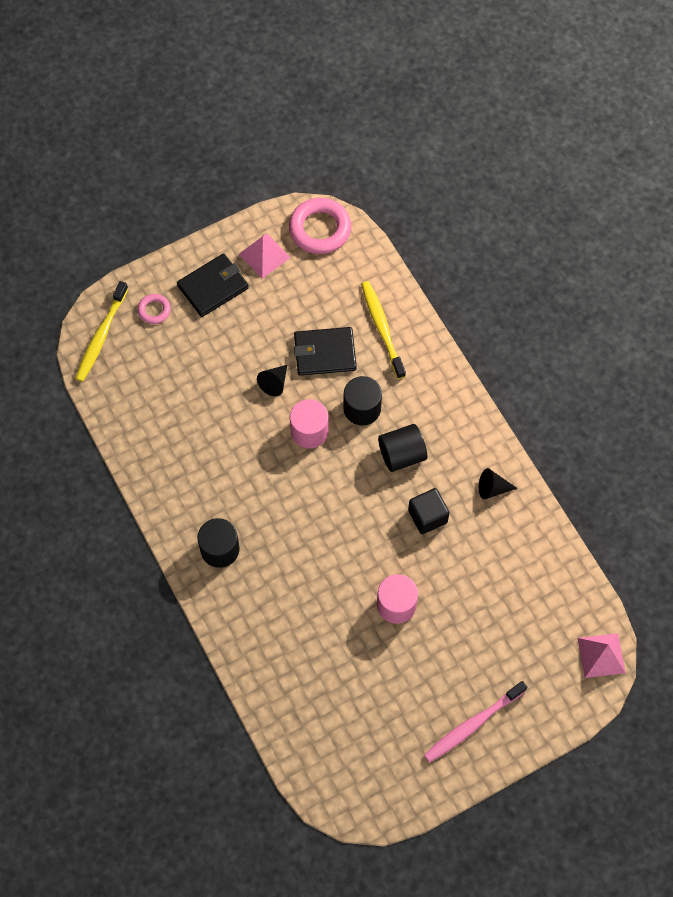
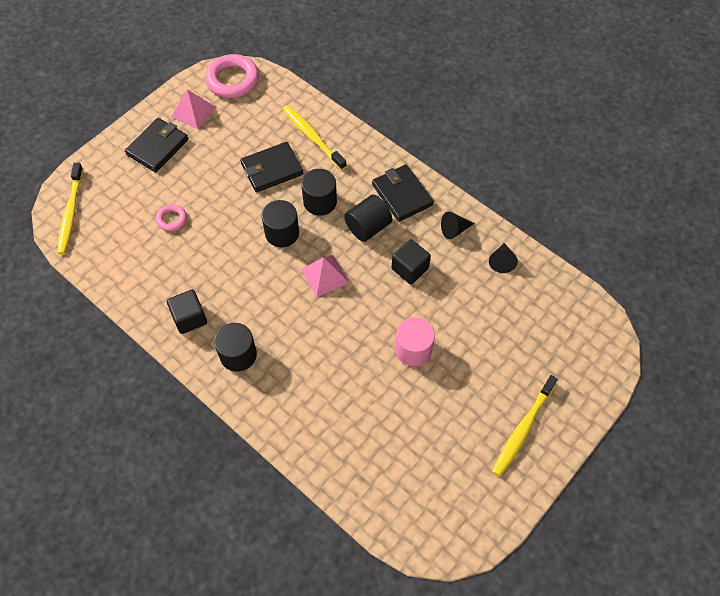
camera: 20 degrees left, 5 degrees down
(154, 310) = (112, 179): pink ring -> pink ring (172, 219)
(185, 494) = (189, 318): none -> black cube
(274, 383) = (237, 205): black cone -> black cone (501, 261)
(309, 431) = (282, 233): pink cylinder -> black cylinder
(452, 429) = (402, 194): none -> black wallet
(472, 725) = (522, 429): pink toothbrush -> yellow toothbrush
(601, 655) = (603, 332): pink pyramid -> pink pyramid (325, 275)

